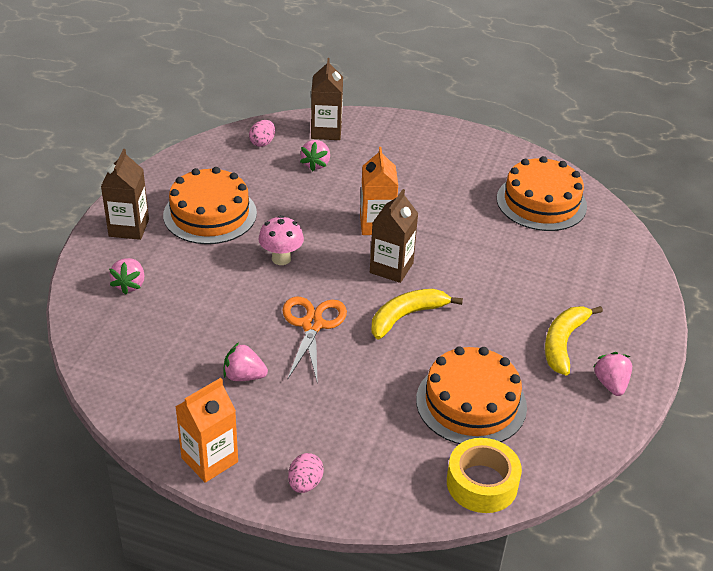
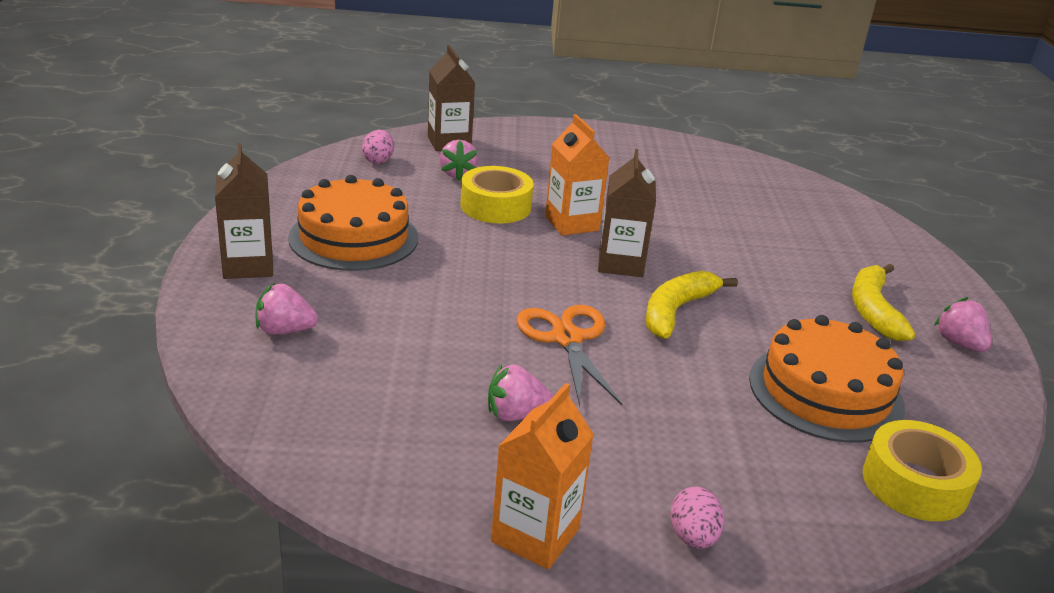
camera: 20 degrees left, 10 degrees down
(129, 285) = (284, 330): pink strawberry -> pink strawberry turned 105 degrees clockwise
(281, 258) = (477, 272): pink mushroom -> none
(327, 200) = (495, 206): none -> yellow tape
(541, 202) = (737, 182): orange cake -> none

